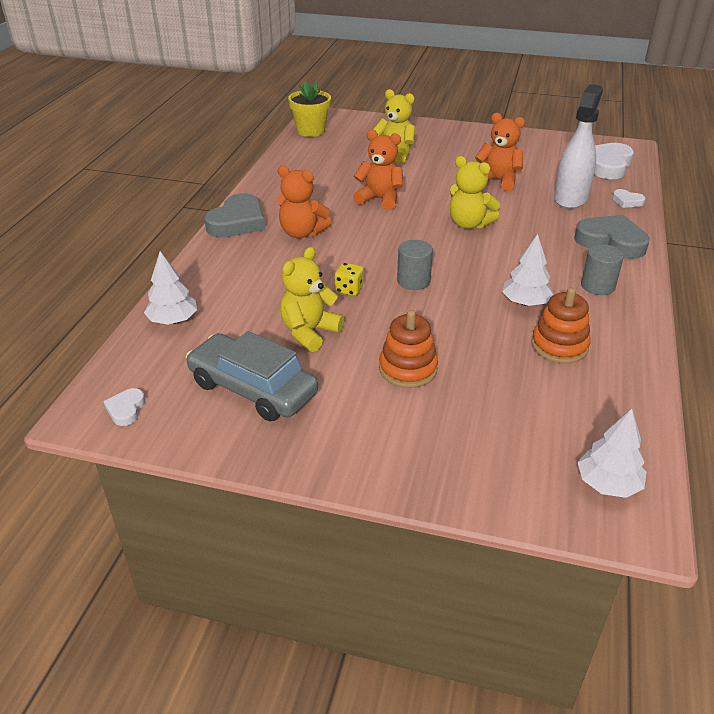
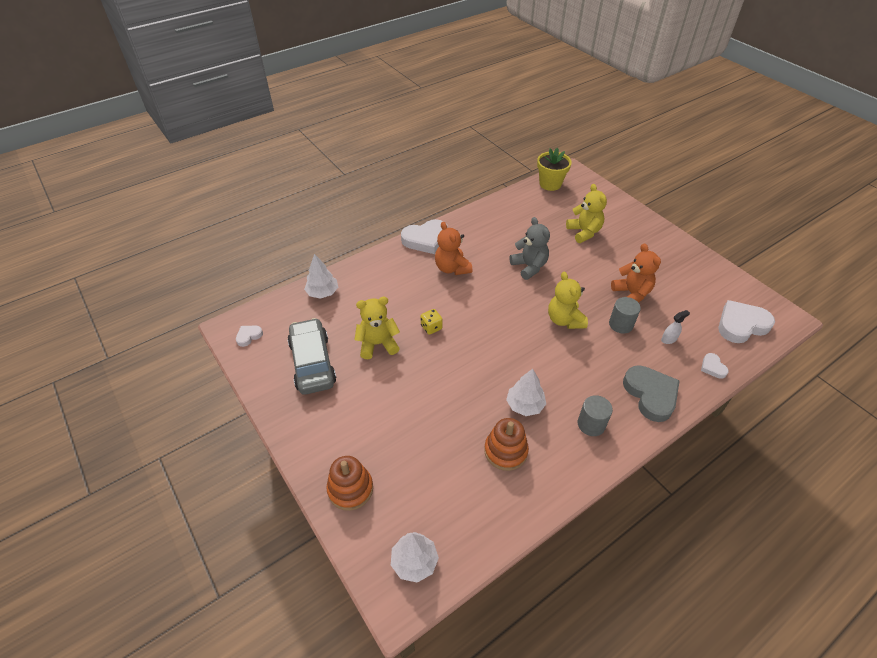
camera: 40 degrees right, 10 degrees up
(238, 222) = (426, 239): grey heart -> white heart
(380, 199) = (529, 267): orange teddy bear -> grey teddy bear
(408, 369) = (399, 405): orange stacking toy -> orange stacking toy (350, 489)
(413, 281) = (475, 344): grey cylinder -> grey cylinder (621, 324)
(570, 198) = (669, 339): white spray bottle -> white spray bottle, size x0.41

